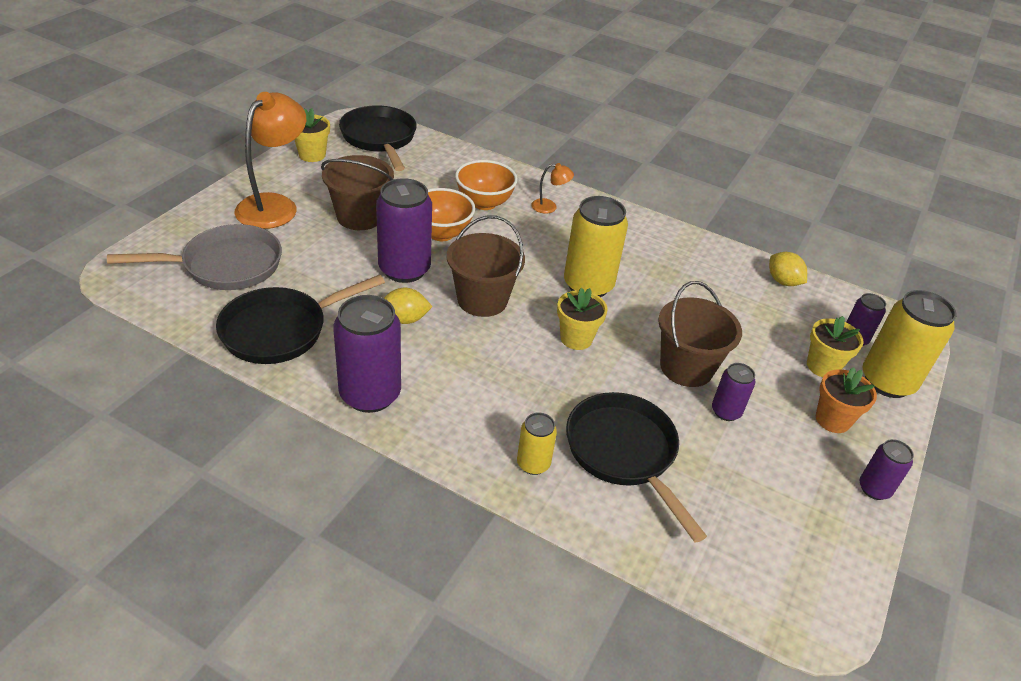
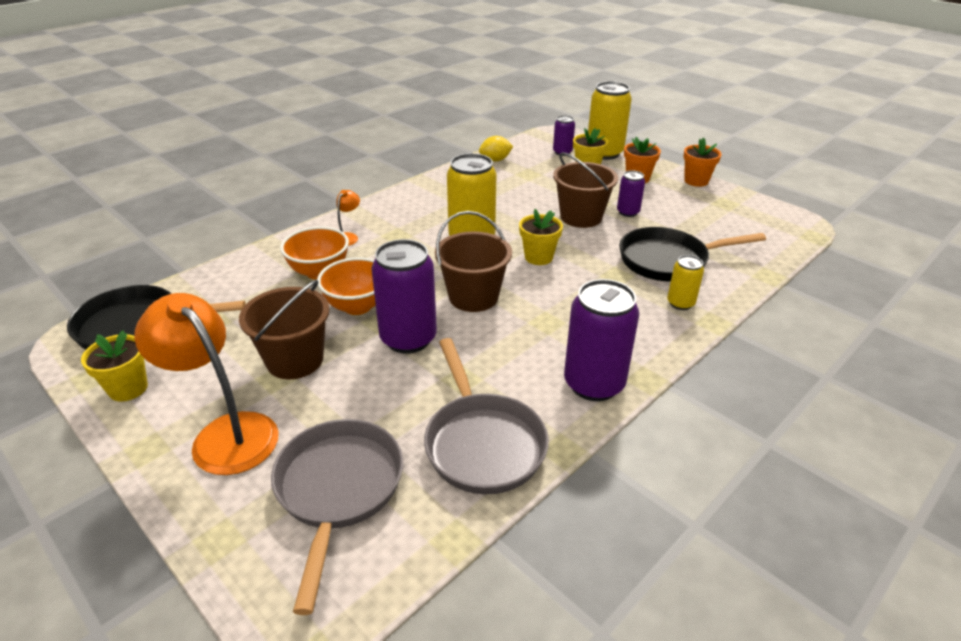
camera: 70 degrees left, 5 degrees down
(281, 330) = (482, 443): black pan -> grey pan
(405, 319) = (488, 348): yellow lemon -> none
(874, 489) = (696, 181): purple can -> orange flower pot

